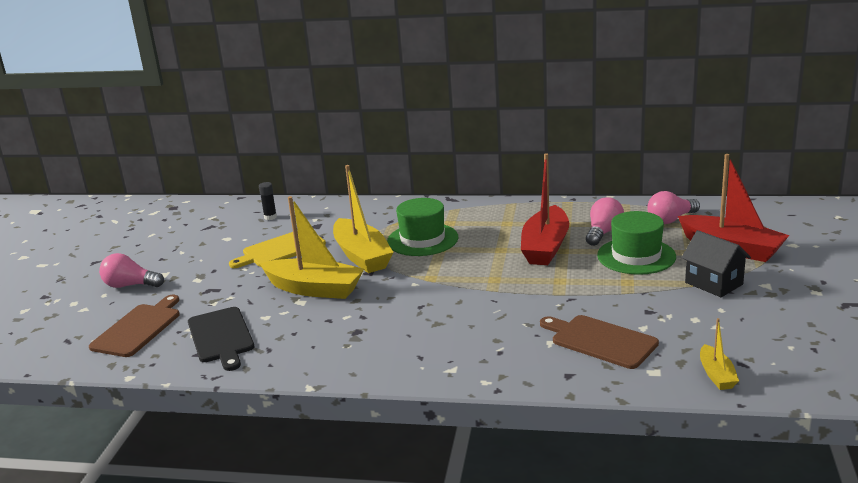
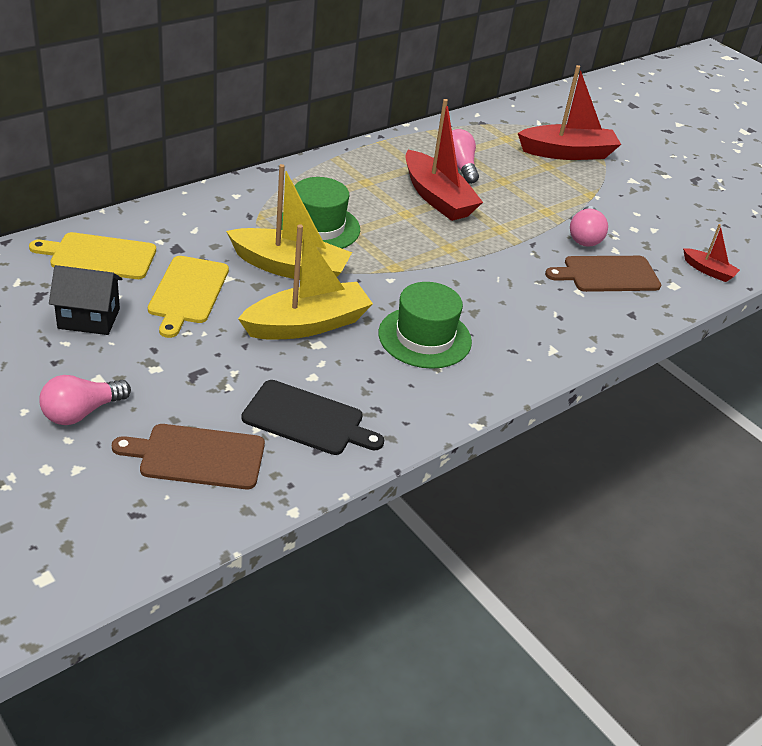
camera: 55 degrees left, 15 degrees up
(138, 328) = (197, 456): brown cutting board -> brown cutting board turned 60 degrees counterclockwise
(270, 217) = (99, 256): black glue stick -> yellow cutting board
(636, 256) = (517, 183): green hat -> green hat (424, 337)
(671, 220) = (488, 137): pink light bulb -> pink light bulb (585, 237)
(714, 283) = (601, 191): black house -> black house (89, 318)
(716, 375) = (708, 271): yellow boat -> red boat

